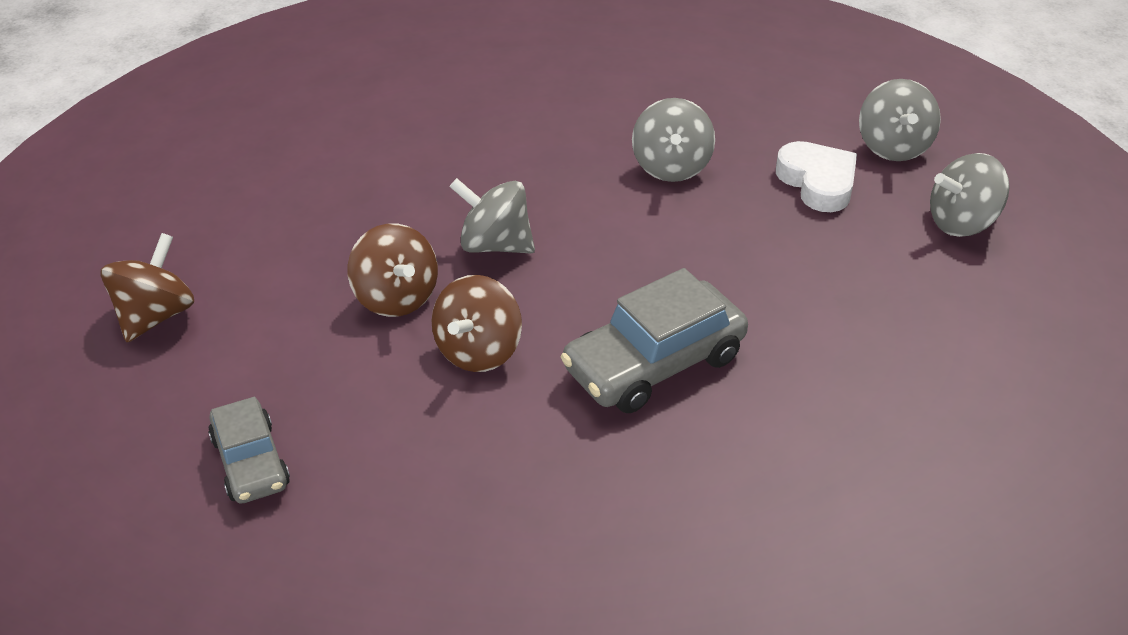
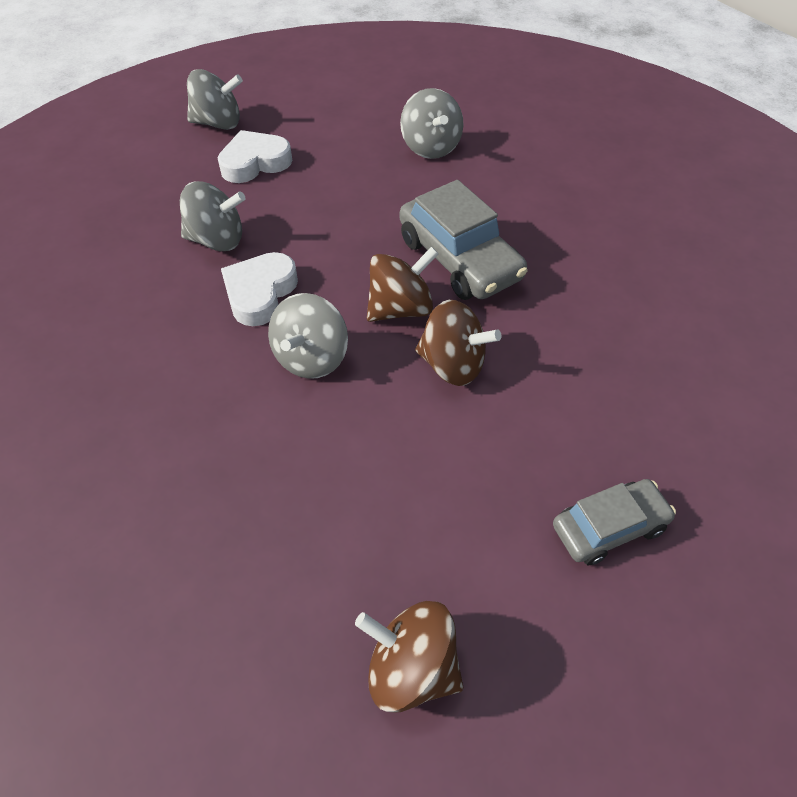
camera: 90 degrees left, 10 degrees up
(396, 297) = (383, 431): brown spinning top -> brown spinning top (400, 308)
(589, 203) = (260, 293): none -> white heart
(961, 222) = (311, 105): grey spinning top -> grey spinning top (430, 147)

